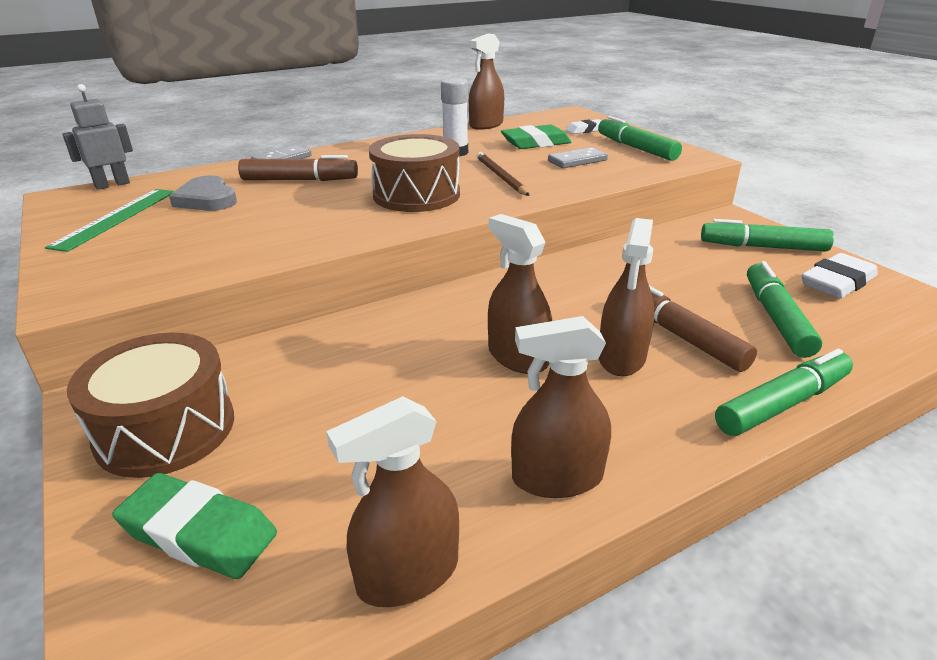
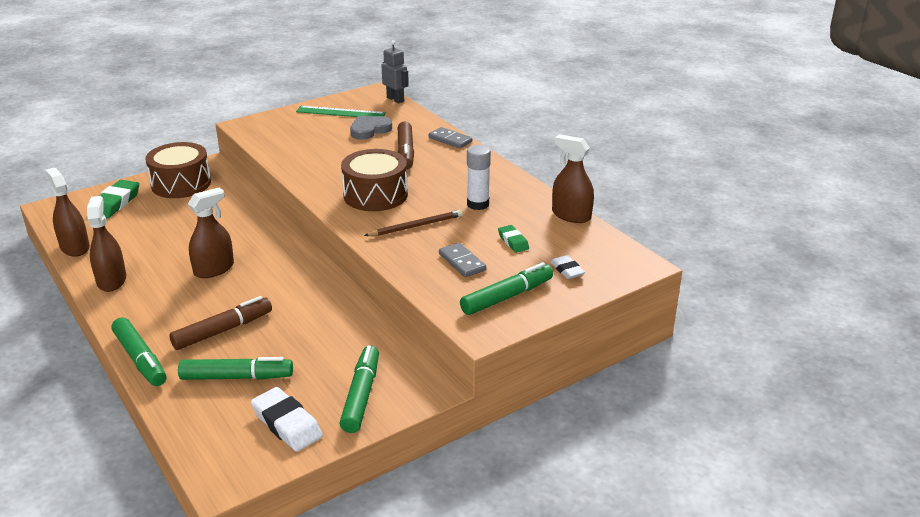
camera: 85 degrees right, 0 degrees up
(535, 143) = (513, 242): green eraser -> green eraser, size x0.59
(621, 357) = (204, 305): brown spray bottle -> none

